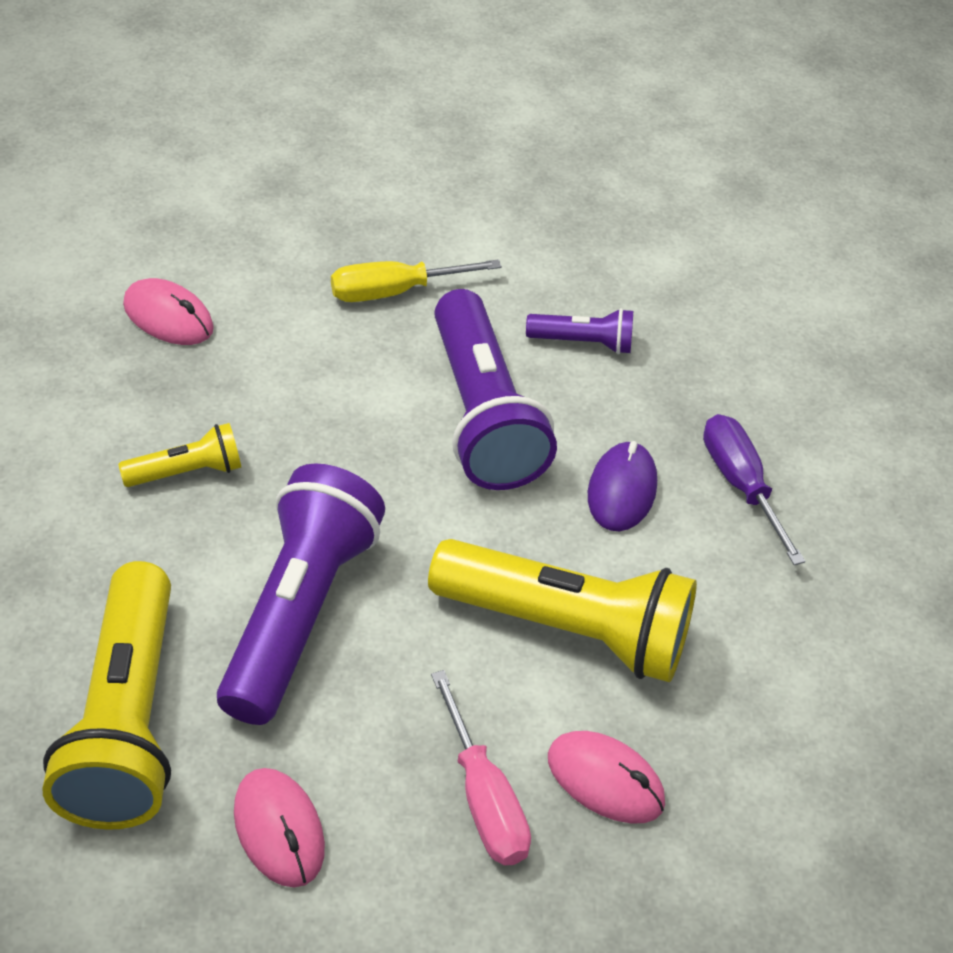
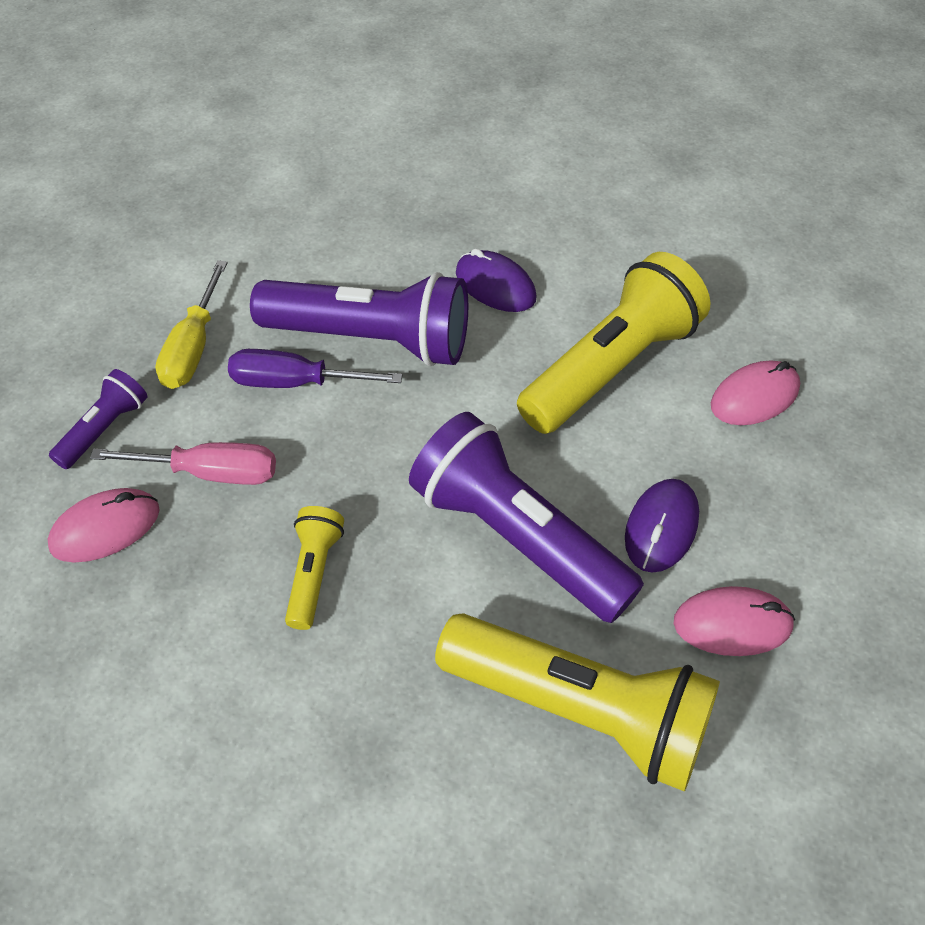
camera: 60 degrees left, 5 degrees up
(371, 733) = (661, 528): none -> purple mouse
(483, 797) = (745, 475): pink screwdriver -> pink screwdriver (209, 473)
(583, 342) = (333, 250): purple flashlight -> purple flashlight (105, 429)
(741, 485) = (525, 220): purple screwdriver -> purple screwdriver (296, 382)

